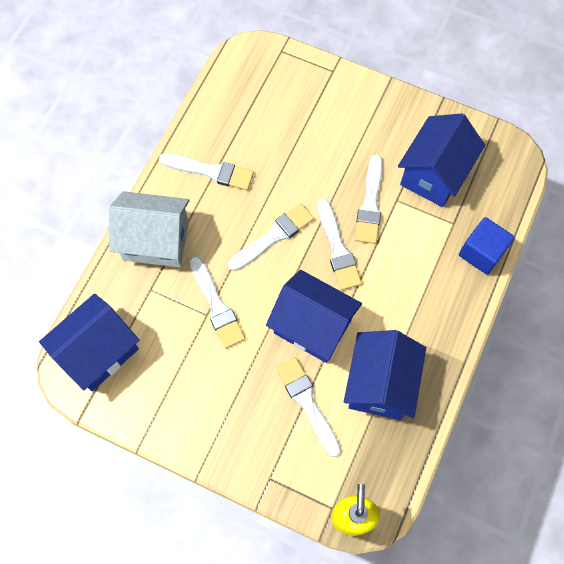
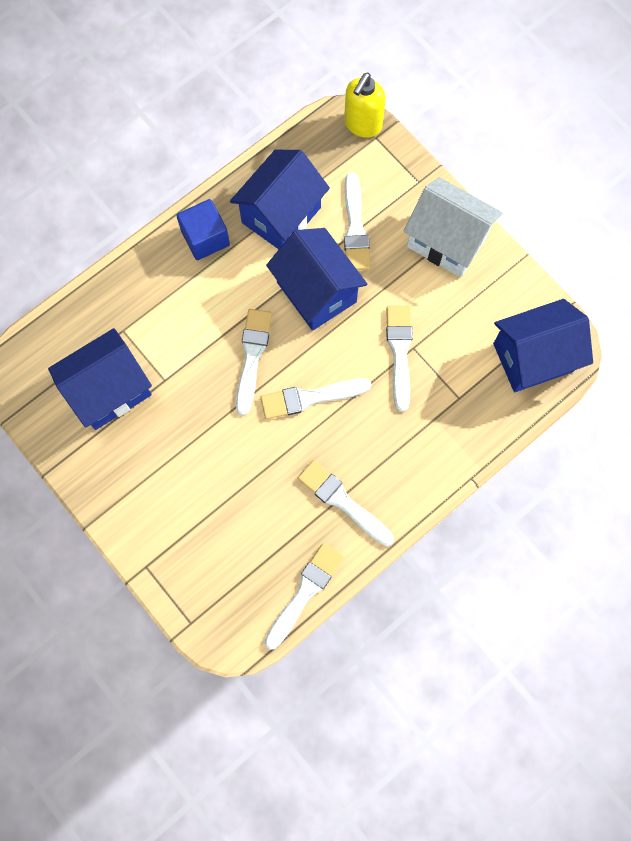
camera: 155 degrees left, 5 degrees up
(156, 241) = (433, 447): white house -> white house (447, 241)
(370, 204) = (194, 388): white brush -> white brush (305, 592)
(481, 252) = (114, 289): blue cube -> blue cube (205, 238)

